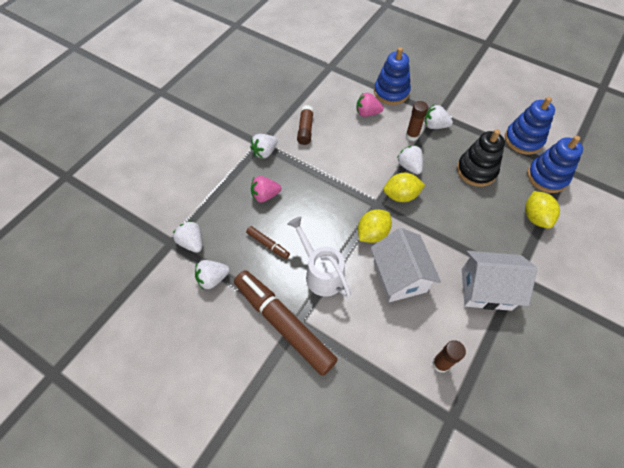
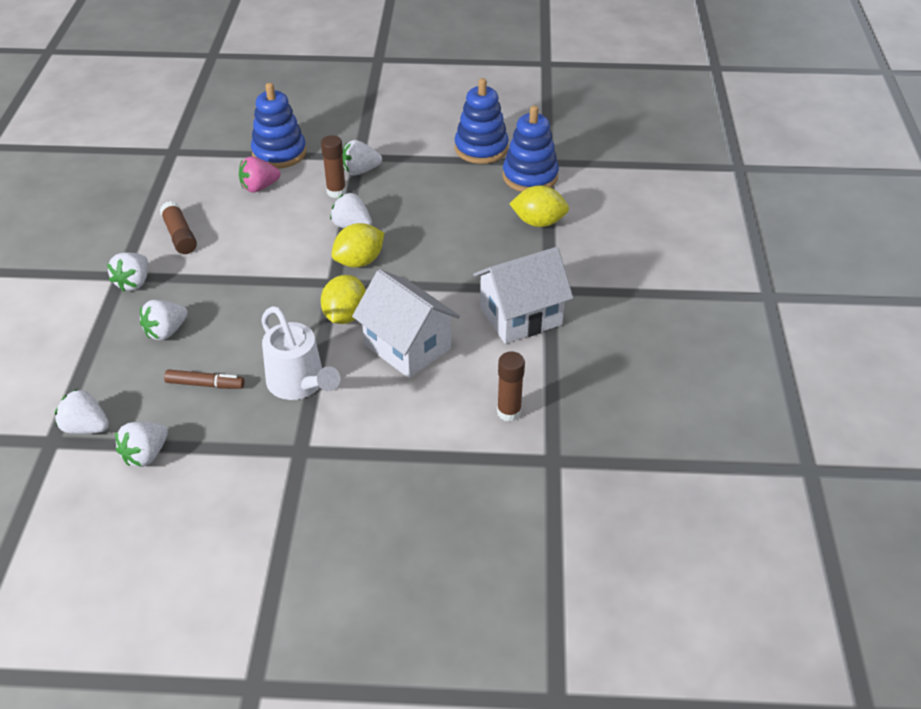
camera: 30 degrees left, 15 degrees down
(265, 195) = (166, 331): pink strawberry -> white strawberry
(284, 324) = (282, 460): brown marker -> none
(321, 272) = (300, 385): white watering can -> white watering can turned 150 degrees counterclockwise
(476, 170) = (441, 200): black stacking toy -> none
(535, 217) = (538, 222): yellow lemon -> yellow lemon turned 45 degrees counterclockwise

